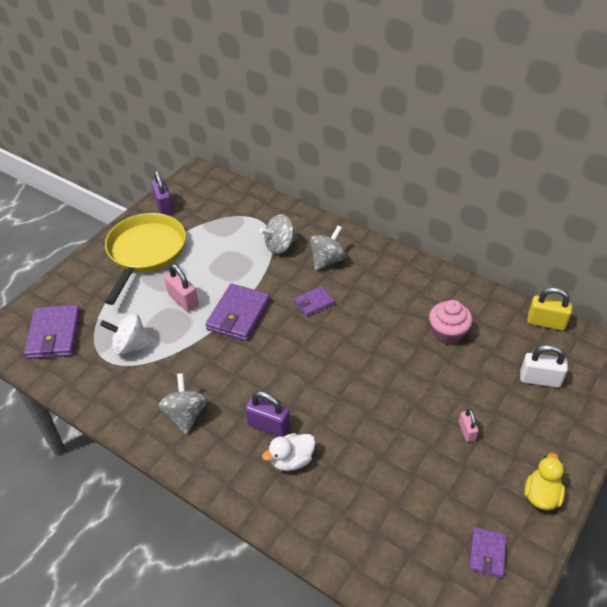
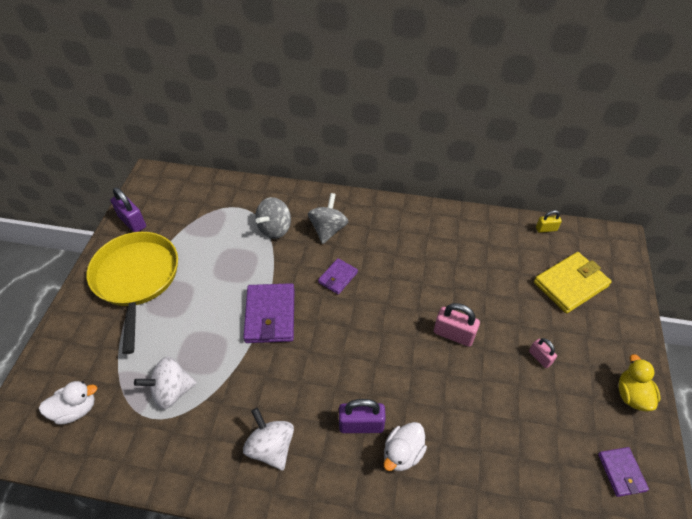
camera: 25 degrees left, 5 degrees up
(54, 334) = (76, 409): purple wallet -> white duck
(183, 300) = (204, 319): pink padlock -> pink padlock (453, 334)
(186, 415) = (271, 447): grey spinning top -> white spinning top
(447, 333) = (472, 267): pink cupcake -> none
(540, 379) = (570, 284): white padlock -> yellow wallet
(546, 322) = (546, 229): yellow padlock -> yellow padlock, size x0.59

